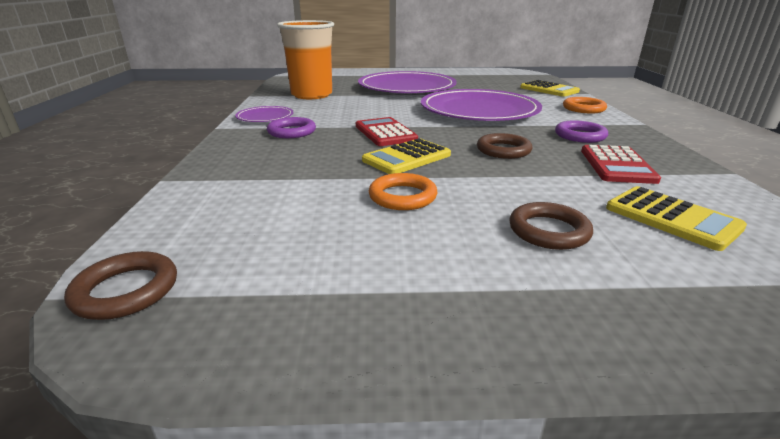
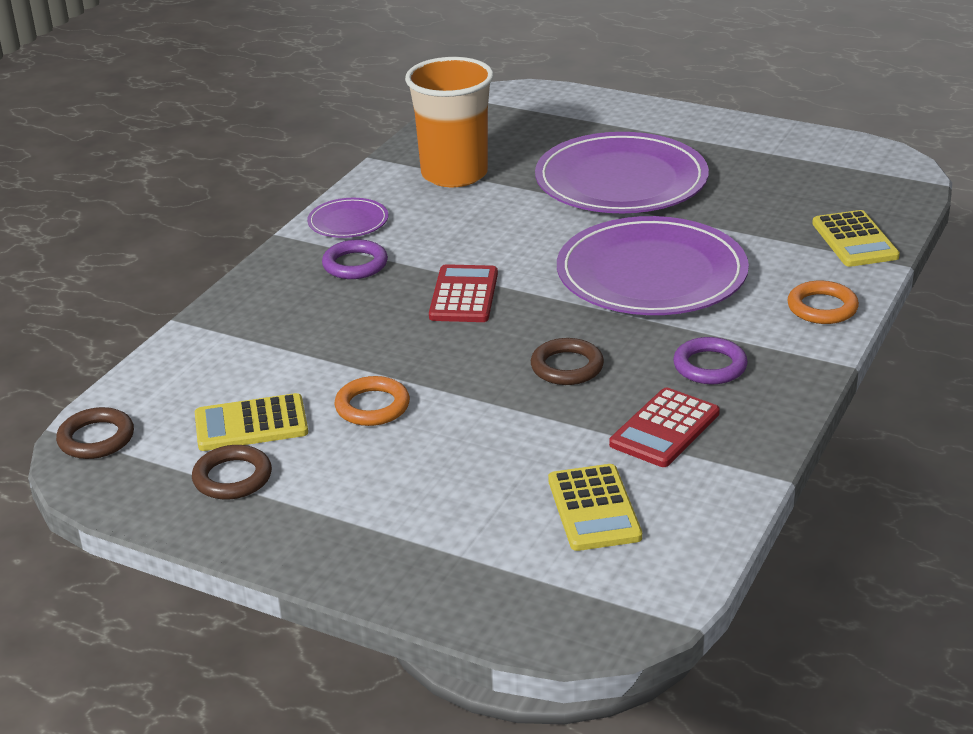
camera: 30 degrees right, 5 degrees up
(406, 158) = (438, 350): yellow calculator -> yellow calculator (251, 424)
(548, 231) = (455, 485): brown ring -> brown ring (232, 477)

